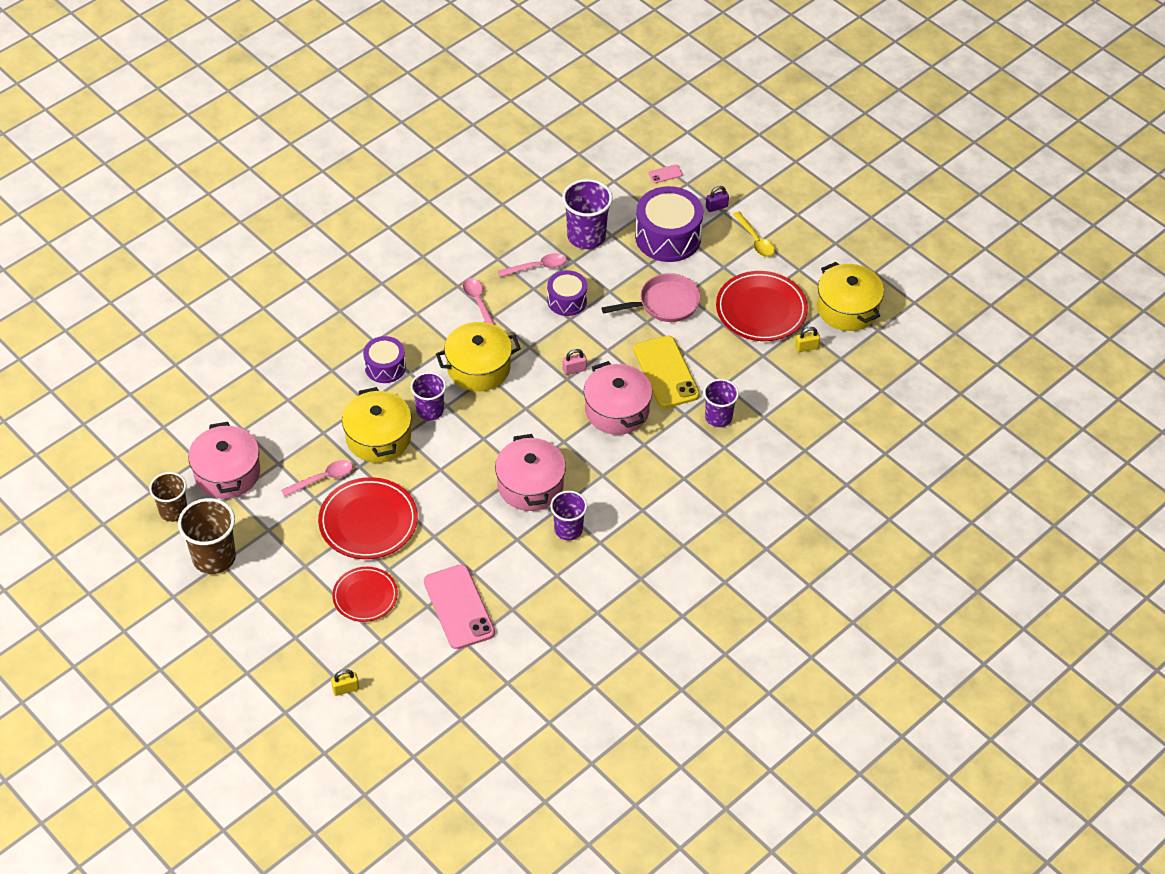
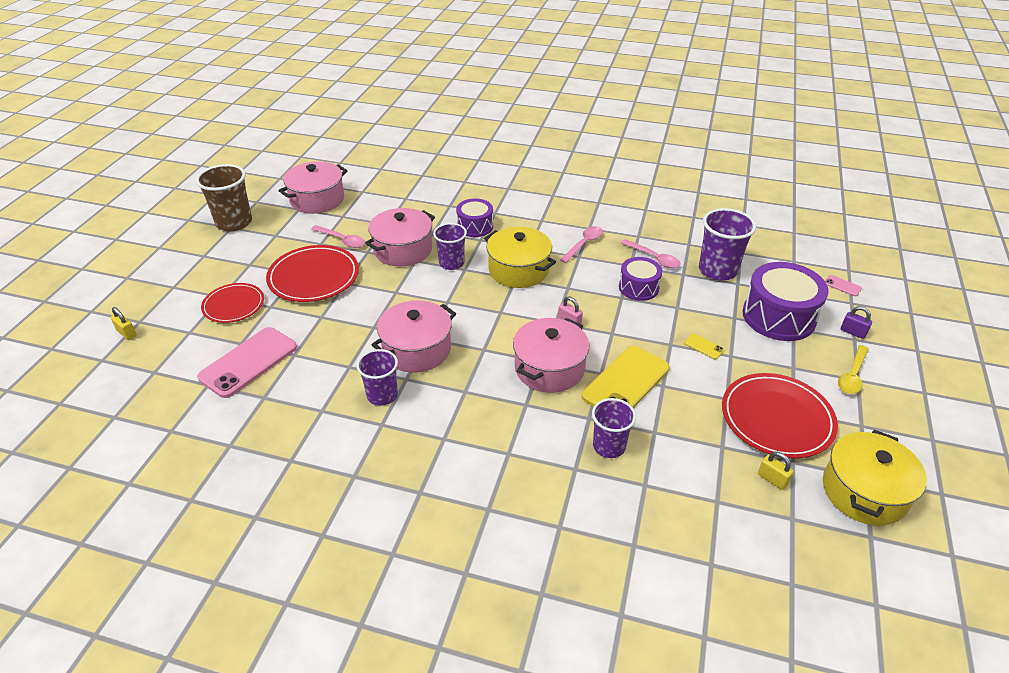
camera: 60 degrees right, 10 degrees down
(173, 511) = (267, 192): brown cup -> none
(378, 437) = (403, 249): yellow pot -> pink pot
(665, 303) = (703, 347): pink pan -> yellow phone

